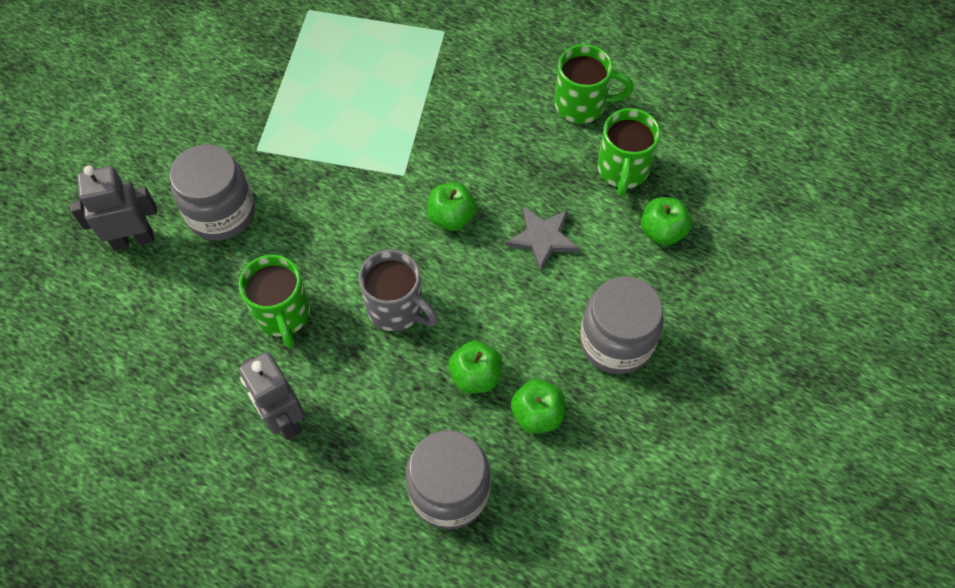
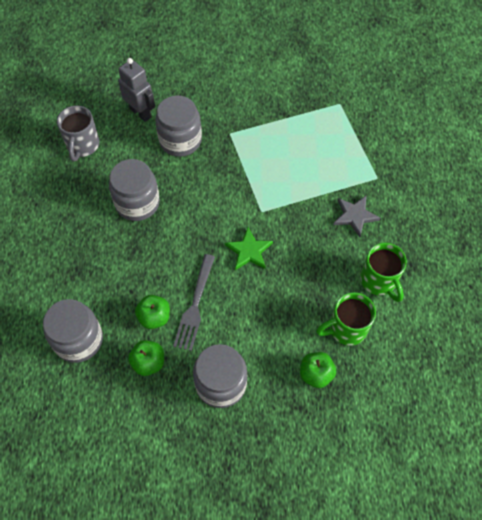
camera: 60 degrees right, 0 degrees up
(283, 314) = (137, 203): green mug -> grey jar
(284, 418) = (78, 237): grey robot -> none
(397, 308) = (173, 255): grey mug -> grey mug (82, 146)
(451, 217) = (249, 251): green apple -> green star
(489, 318) = (195, 305): none -> grey fork
(543, 238) = (266, 307): grey star -> grey star (355, 216)

